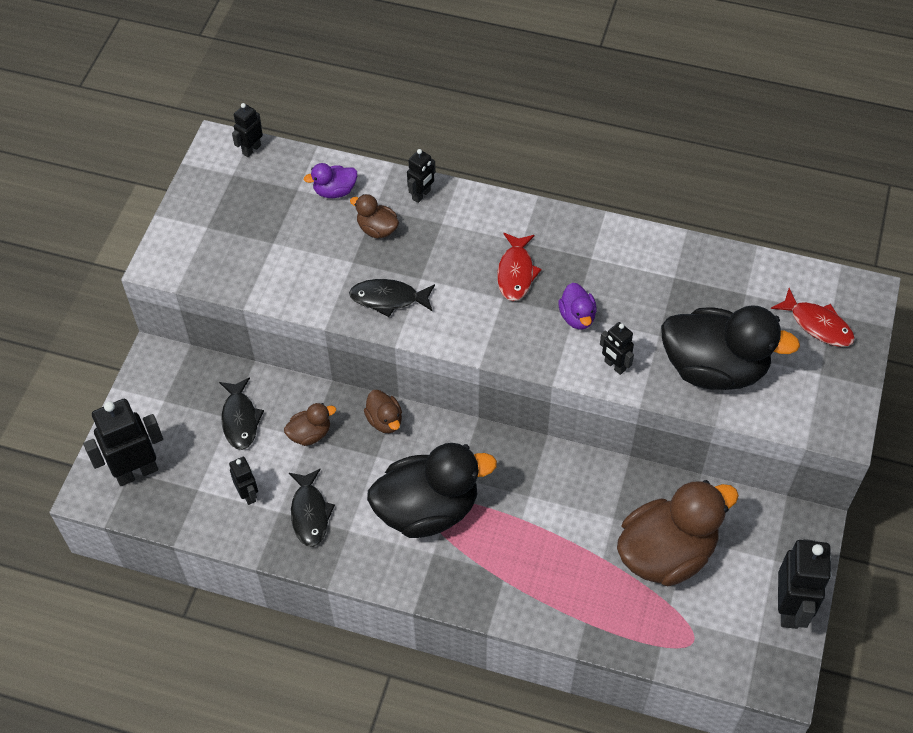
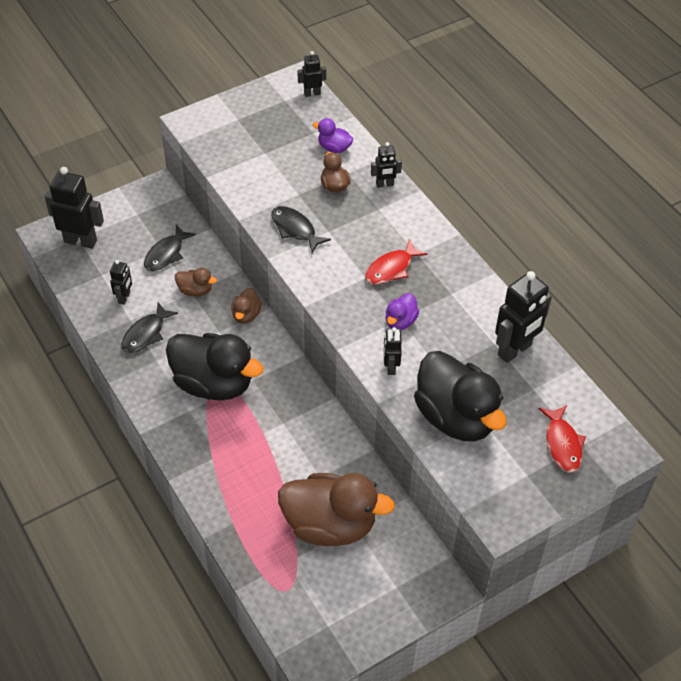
camera: 40 degrees right, 5 degrees down
(790, 608) = (373, 624): black robot -> black robot (515, 350)

